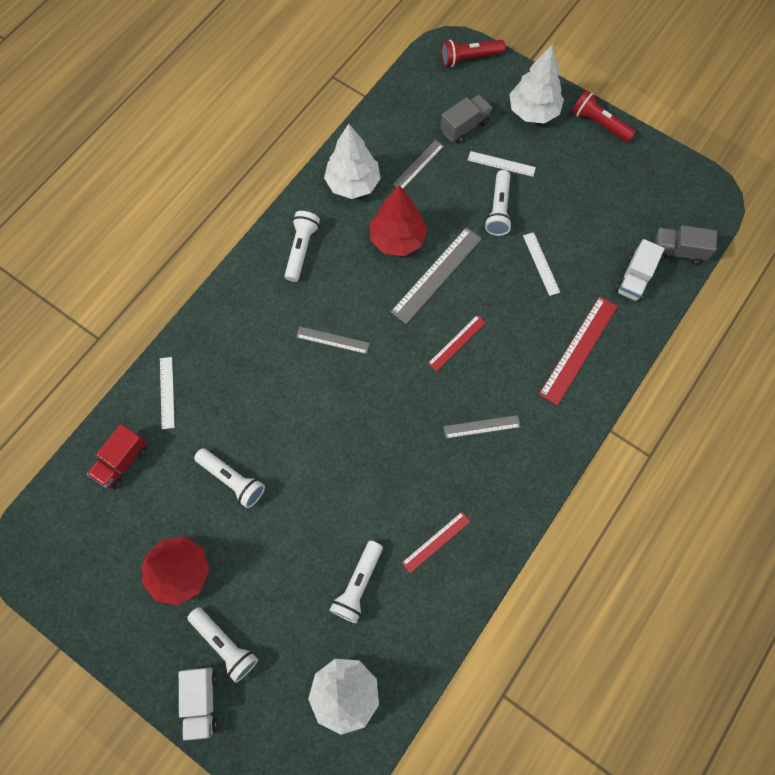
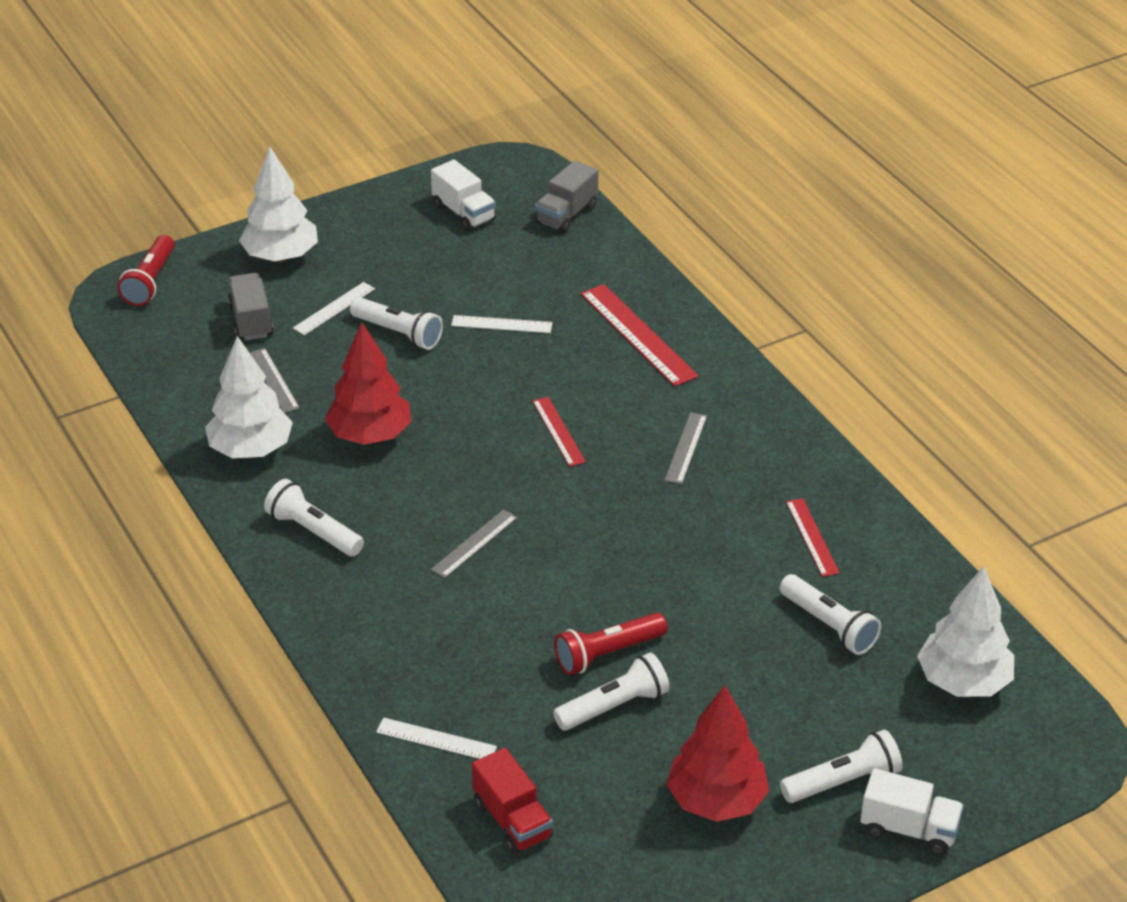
camera: 65 degrees left, 30 degrees down
(436, 275) = (449, 417): grey ruler -> none
(599, 124) = (346, 211): red flashlight -> red flashlight (607, 653)
(634, 279) = (577, 259): white truck -> white truck (464, 213)

